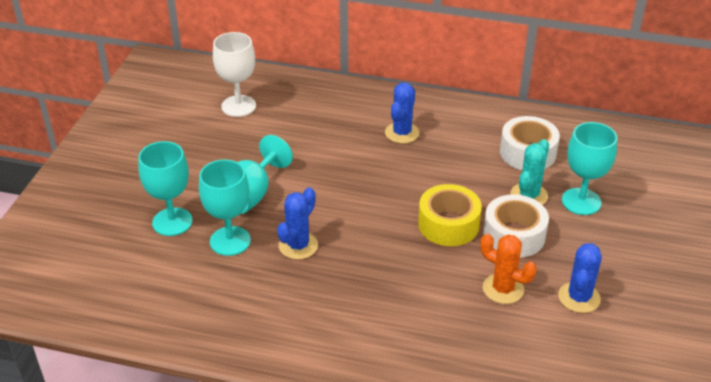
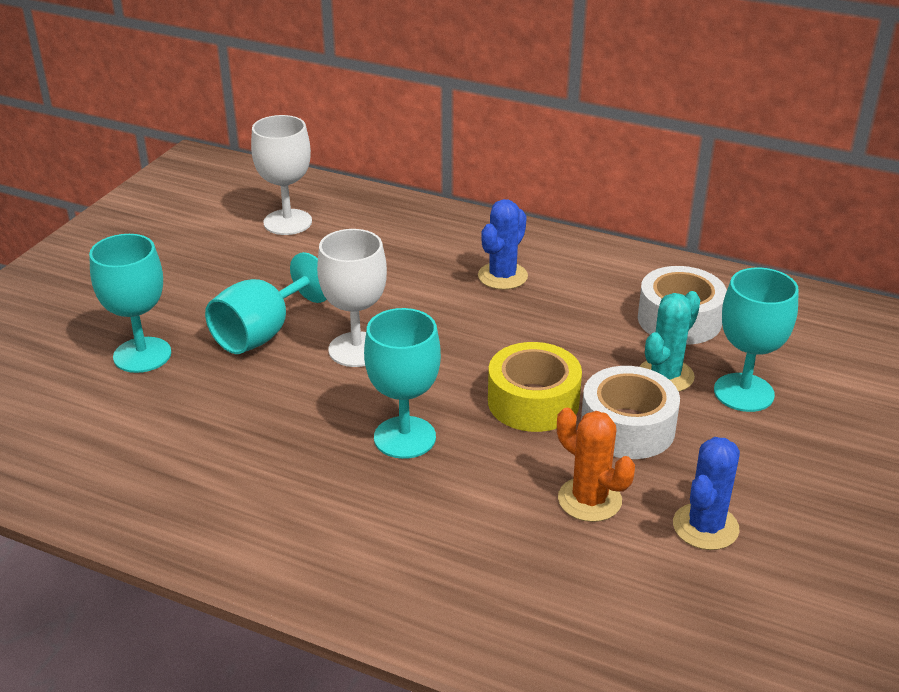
camera: 10 degrees right, 5 degrees down
(230, 241) = (211, 388): turquoise goblet -> turquoise goblet (404, 437)
(298, 246) = (305, 405): blue cactus -> none
(319, 200) = (356, 349): none -> white goblet

